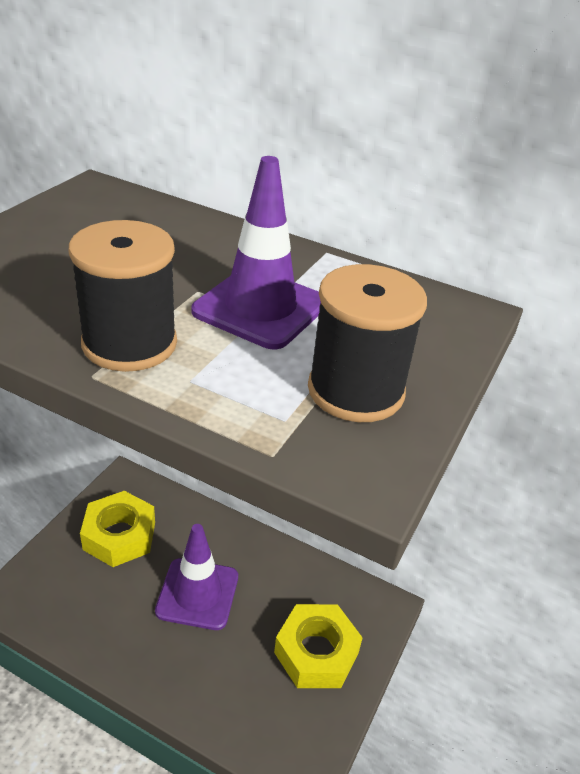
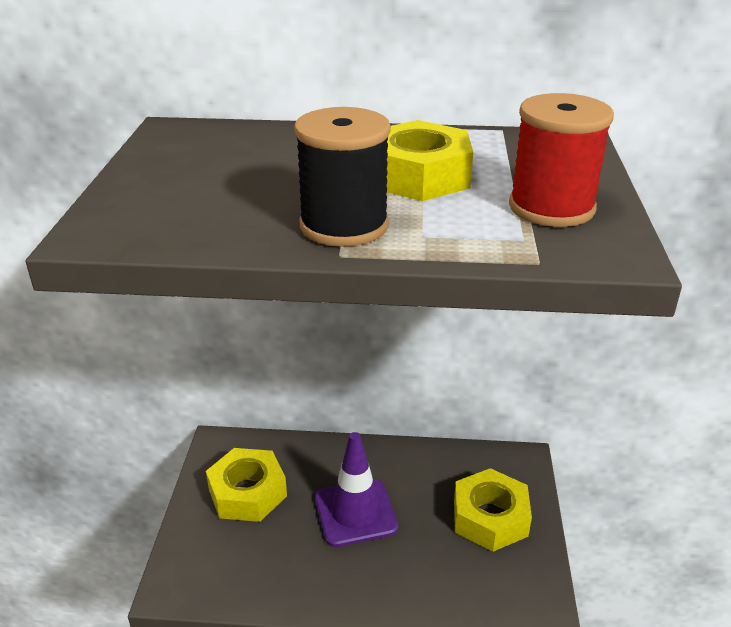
camera: 20 degrees left, 5 degrees down
(260, 308) = (419, 176): purple traffic cone -> yellow nut
(356, 390) = (551, 207): black spool -> red spool

